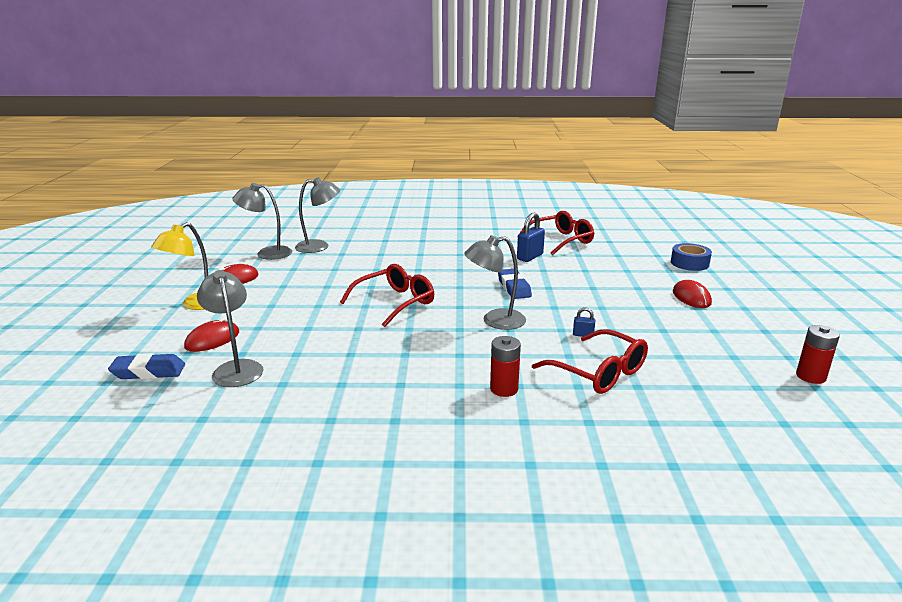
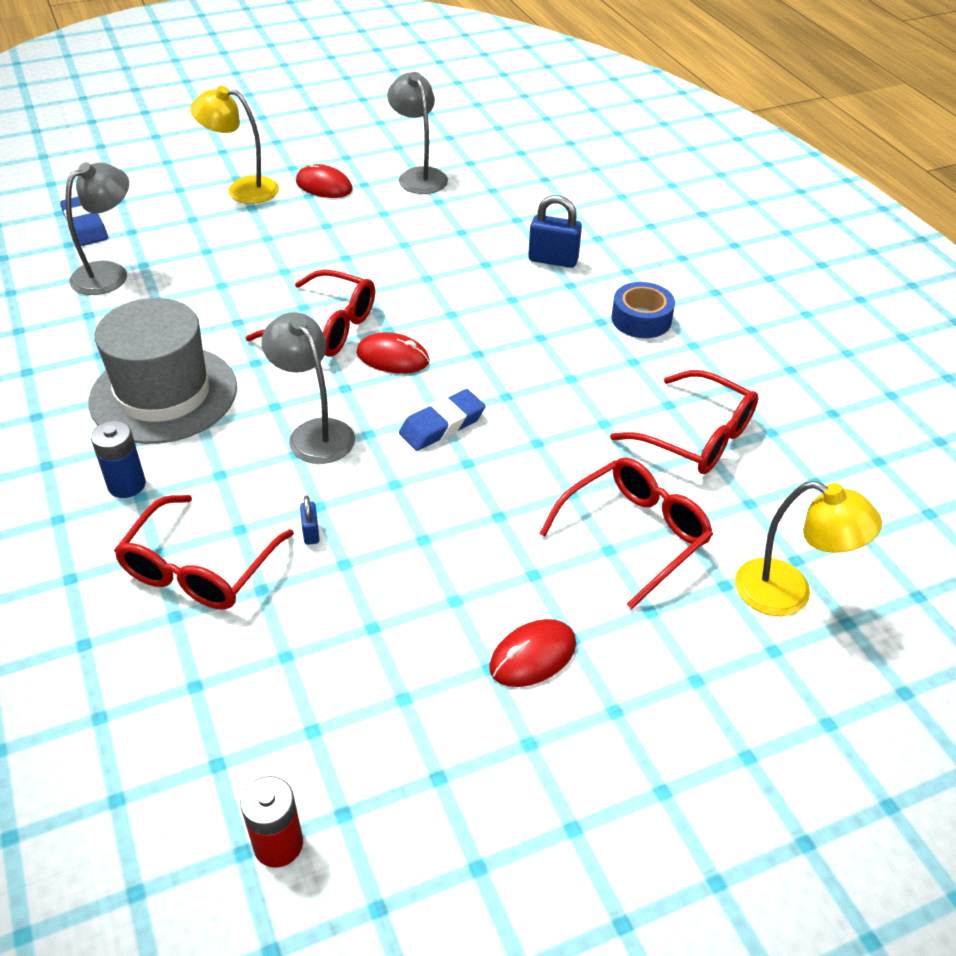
camera: 65 degrees right, 20 degrees up
(212, 340) = (165, 234): red mouse -> red mouse (393, 357)
(319, 246) = (473, 205): grey lamp -> none
(414, 364) = (163, 394): none -> grey hat
(504, 389) = (126, 485): red battery -> blue battery
(530, 257) = (584, 415): blue padlock -> blue padlock (553, 260)
(620, 264) = (634, 535): none -> red glasses
(666, 246) = (788, 593): none -> yellow lamp
(689, 263) = (714, 641): blue tape -> blue tape (641, 319)

